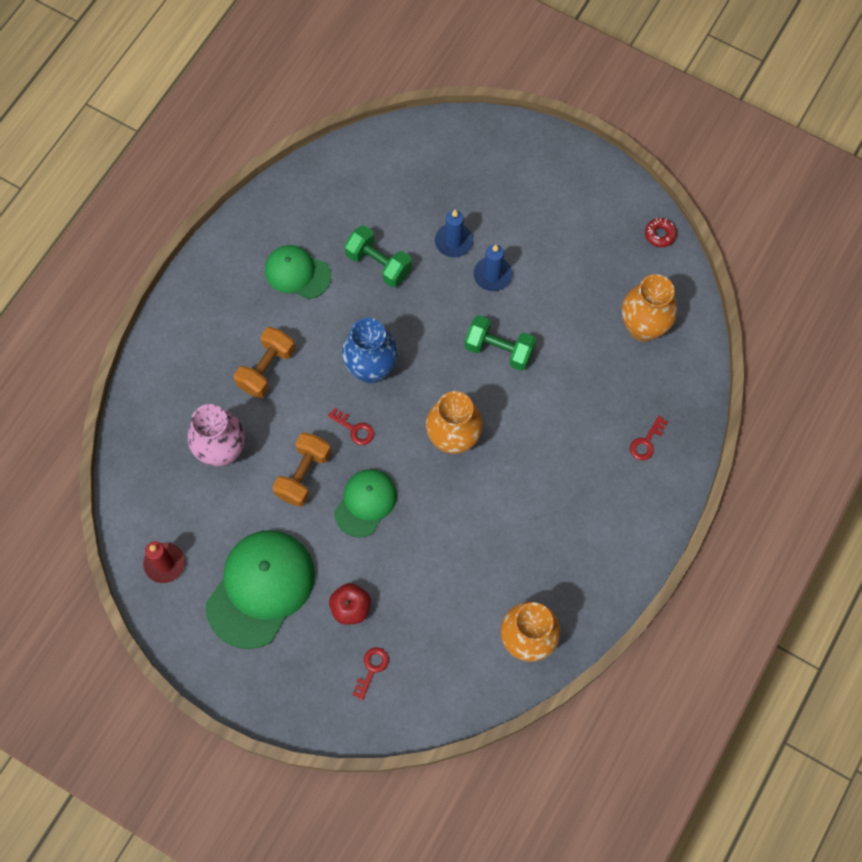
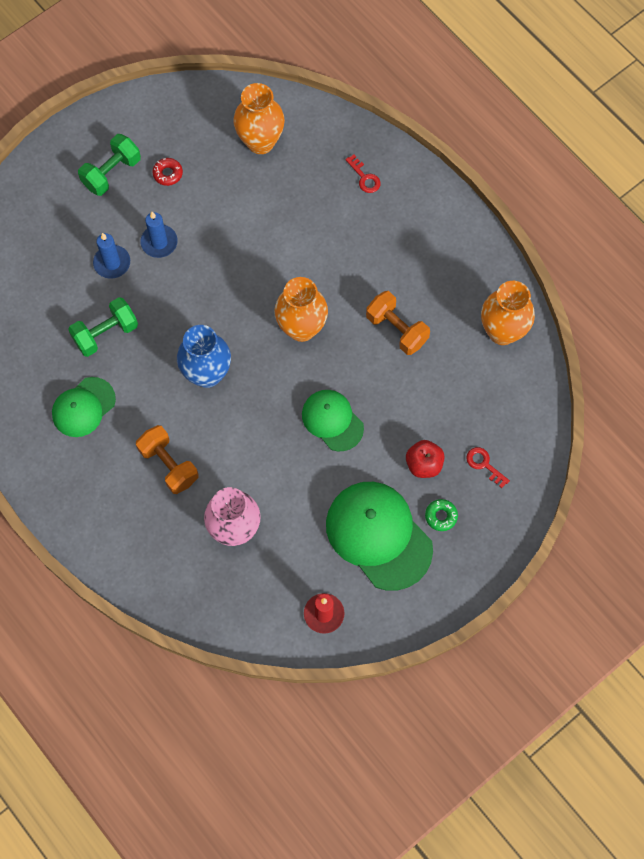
camera: 70 degrees left, 0 degrees up
(301, 643) = (441, 516): none -> green donut
(303, 475) = (285, 465): orange dumbbell -> orange dumbbell (396, 329)
(354, 429) = (259, 407): red key -> none
(499, 350) = (233, 262): green dumbbell -> green dumbbell (111, 173)
(660, 234) = (180, 96): red donut -> red donut (168, 174)

